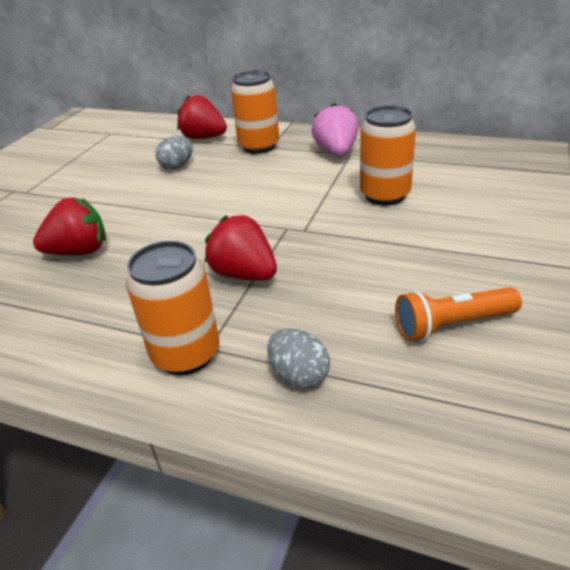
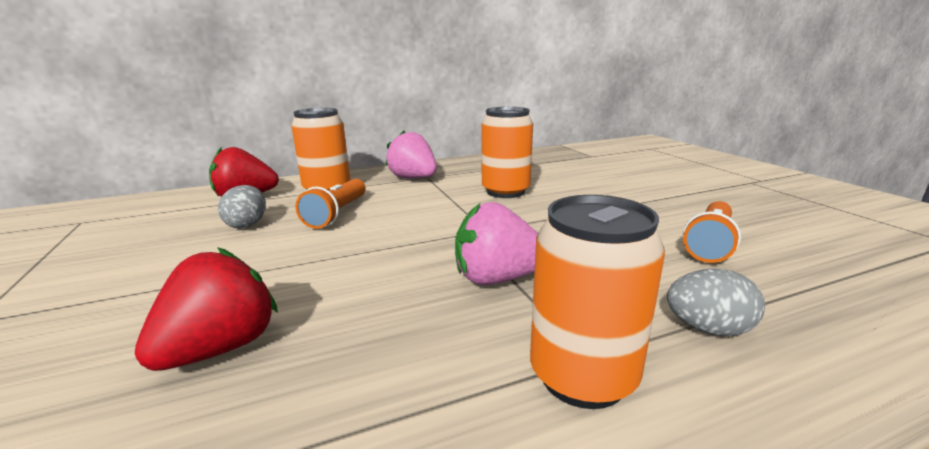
camera: 45 degrees left, 15 degrees down
(234, 175) = (337, 214): none -> orange flashlight
(244, 274) = (497, 278): red strawberry -> pink strawberry

